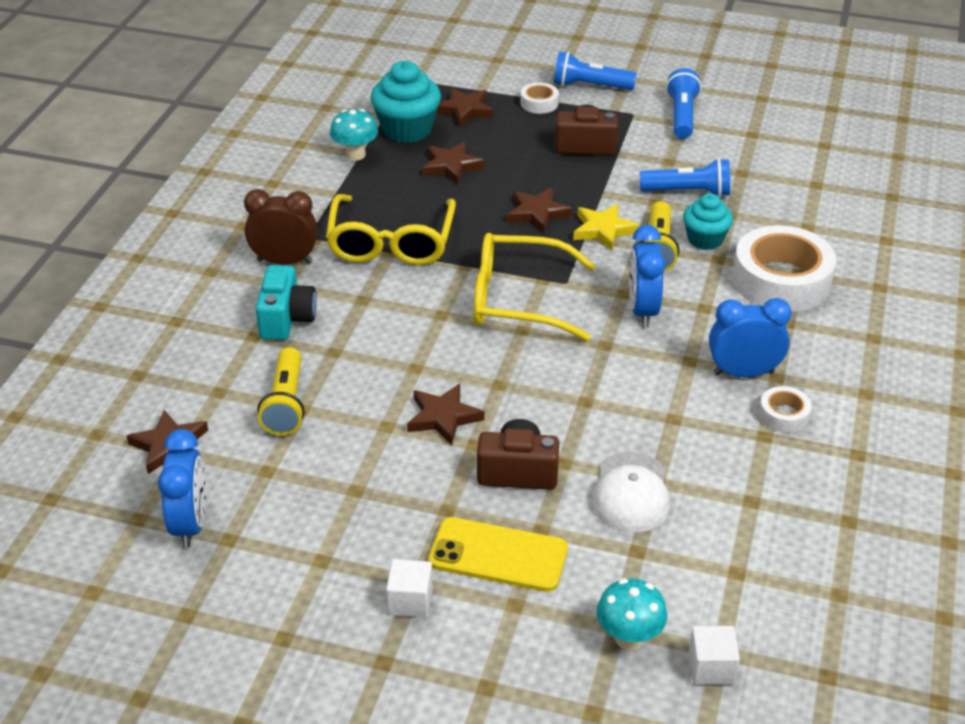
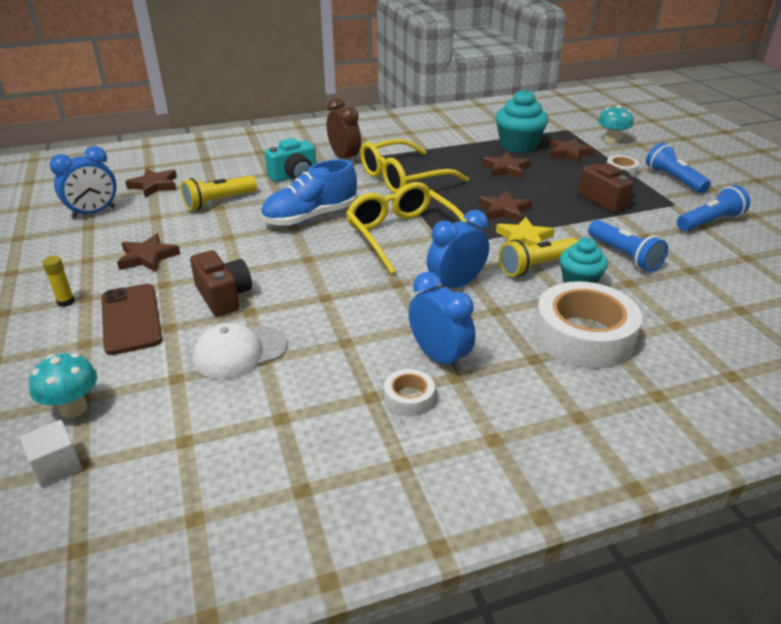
camera: 55 degrees right, 5 degrees down
(355, 154) = (470, 141): turquoise mushroom -> turquoise mushroom (611, 141)
(408, 347) = (310, 217): none -> blue shoe
(410, 601) = (66, 302): white cube -> yellow glue stick
(443, 417) = (254, 251): brown star -> brown star (147, 257)
(498, 555) = (131, 319): yellow phone -> brown phone

